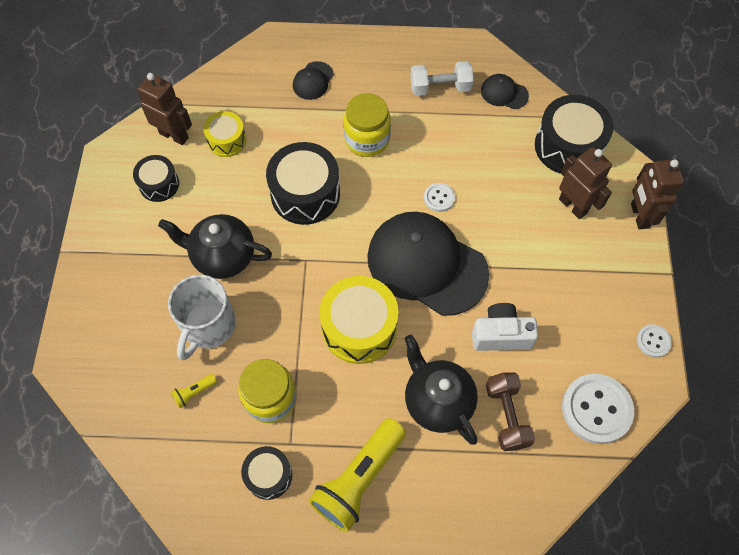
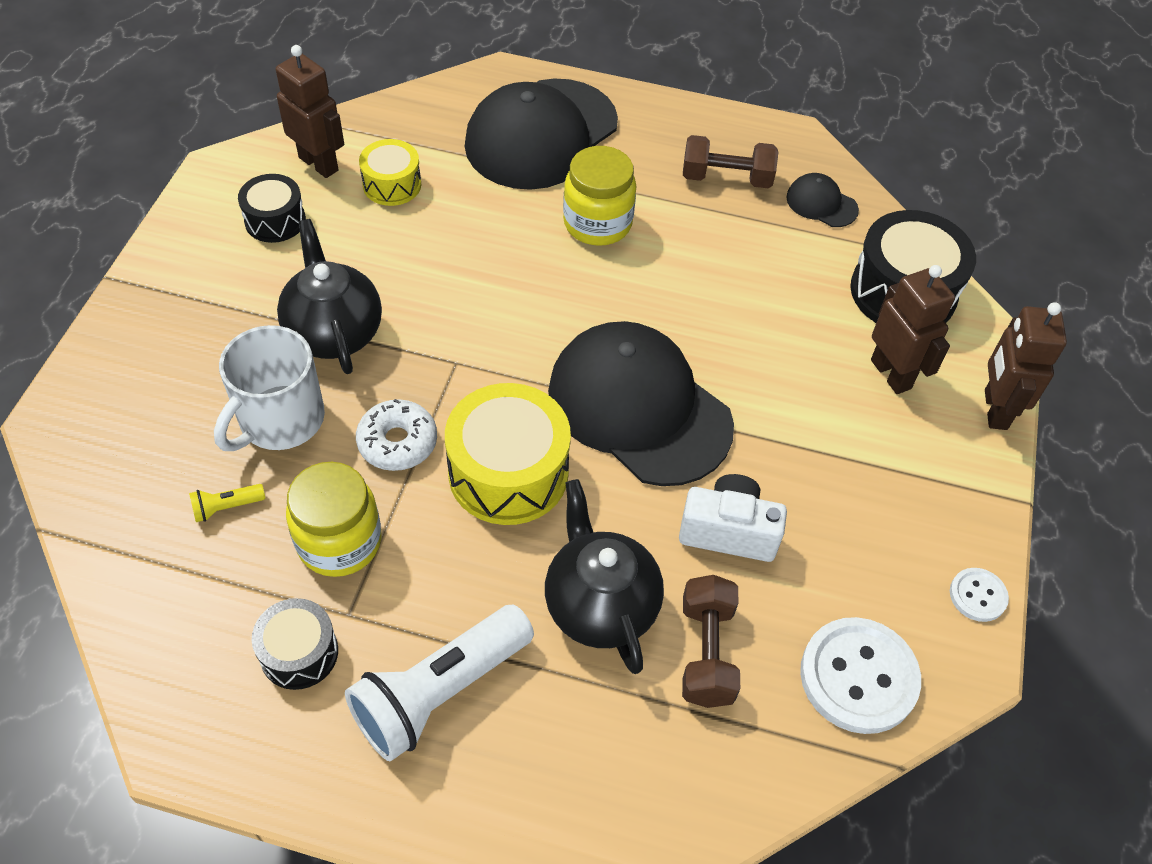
camera: 10 degrees right, 10 degrees down
(222, 256) = (334, 332): black teapot -> black teapot turned 45 degrees clockwise
(286, 323) = (397, 442): none -> white donut
(305, 194) = (483, 275): black drum -> none
(313, 81) = (541, 134): black cap -> black cap, size x2.35
(359, 479) = (440, 692): yellow flashlight -> white flashlight
(439, 198) = (684, 321): white button -> none
(440, 88) = (726, 178): white dumbbell -> brown dumbbell

